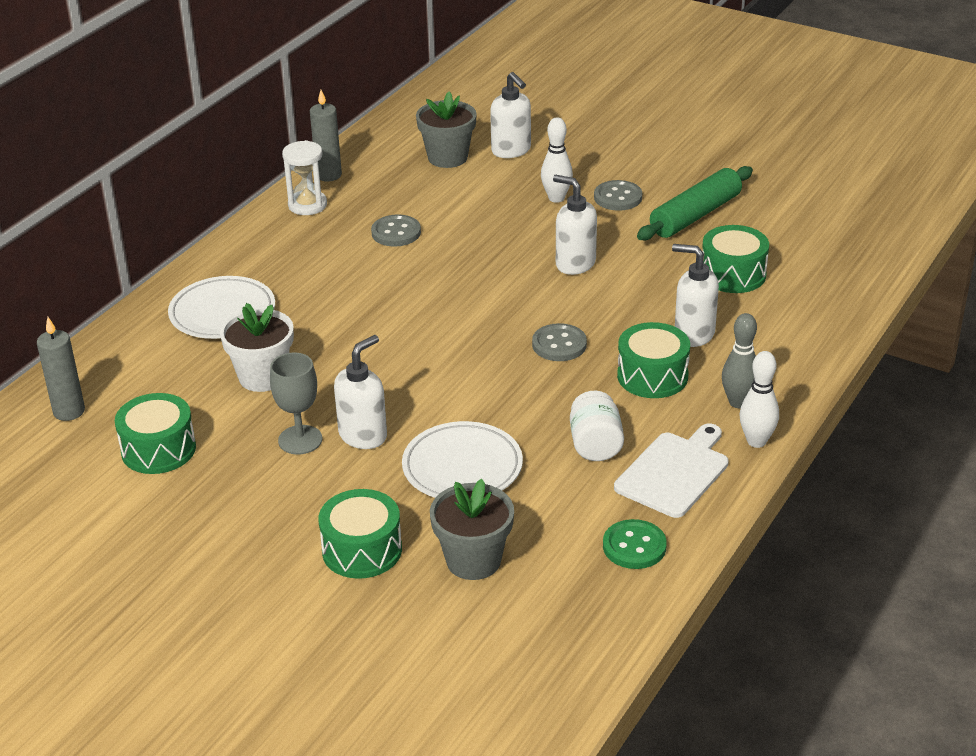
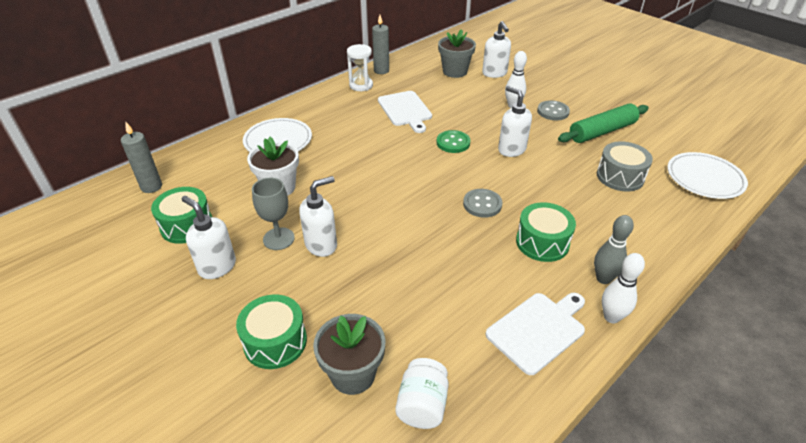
camera: 15 degrees right, 5 degrees up
(396, 233) = (405, 110): grey button -> white cutting board
(462, 467) = (378, 286): white plate -> white plate (704, 178)
(595, 445) = (483, 290): white jar -> white jar (422, 405)
(634, 546) = (485, 395): green button -> green button (453, 143)
(693, 334) = (581, 216): white soap dispenser -> white soap dispenser (217, 266)
(733, 274) = (620, 176): green drum -> grey drum

